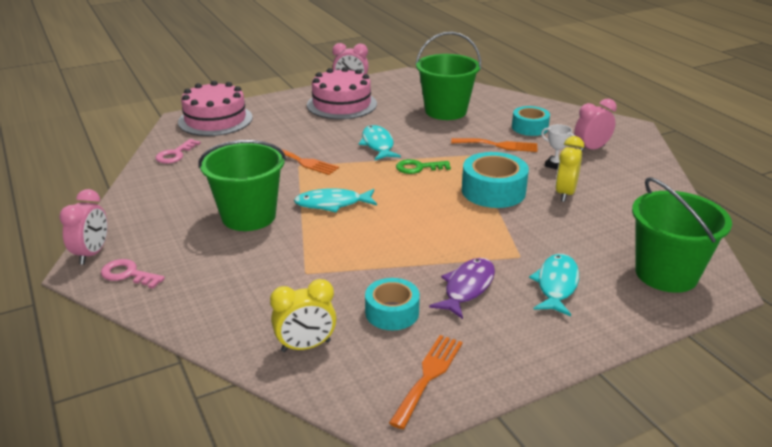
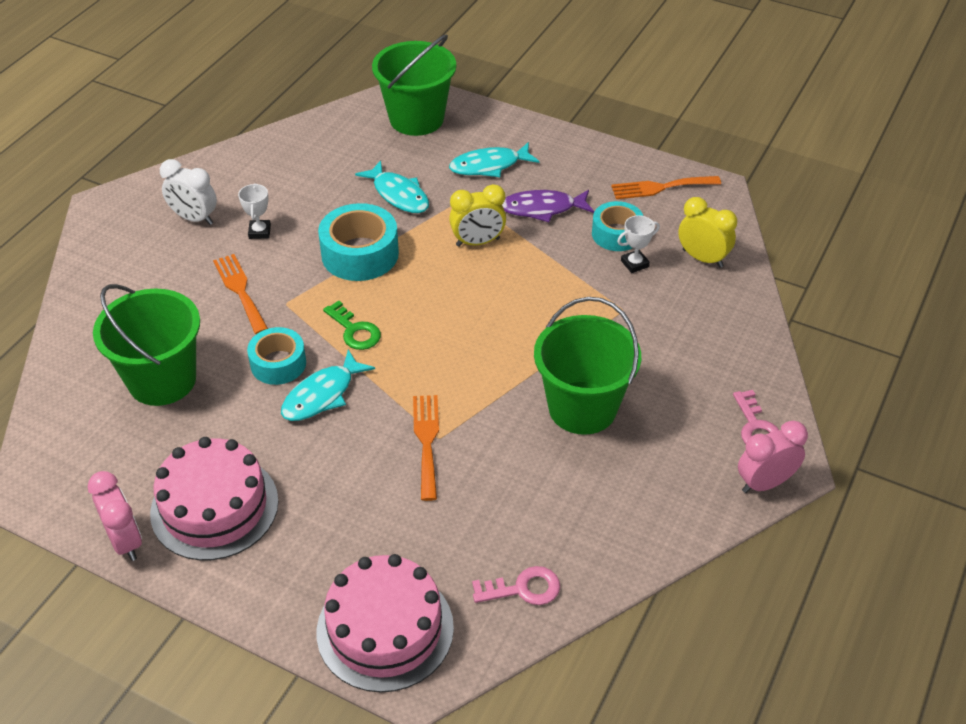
camera: 125 degrees left, 15 degrees up
(332, 204) = (496, 357): turquoise fish -> turquoise fish (398, 195)
(345, 303) = (634, 264): none -> white trophy
(530, 127) = (165, 283): turquoise tape -> turquoise tape (278, 363)
(565, 194) = (322, 206): yellow clock -> yellow clock (478, 242)
(591, 149) = (194, 218): pink clock -> white clock

